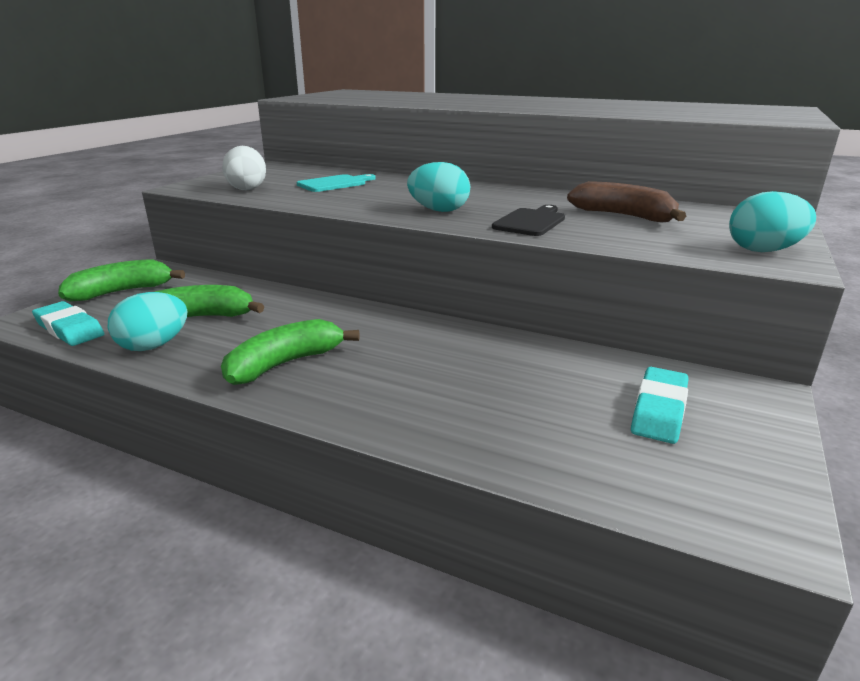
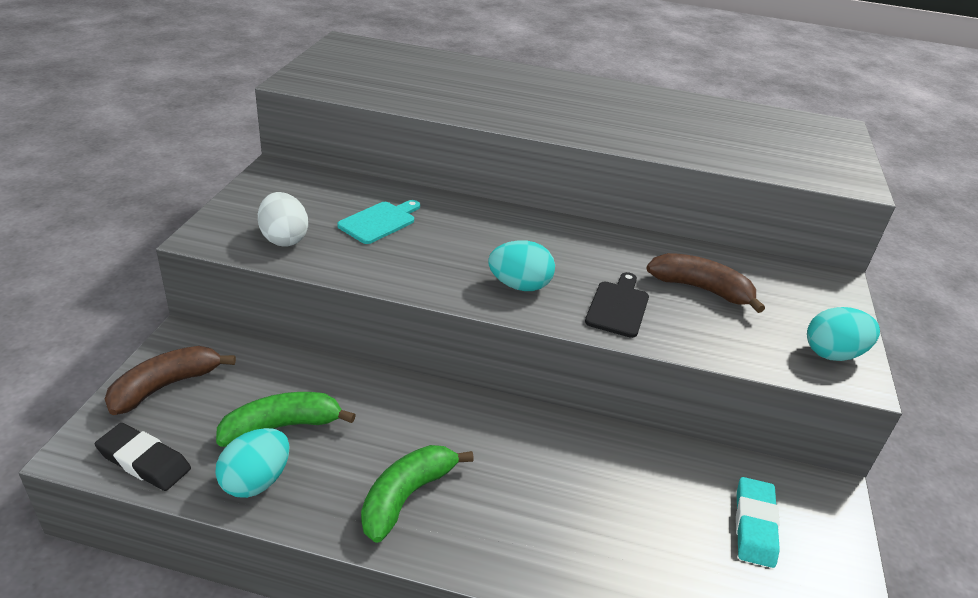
camera: 15 degrees left, 10 degrees up
(69, 329) = (144, 461): turquoise eraser -> black eraser
(122, 292) = (166, 386): green banana -> brown banana

